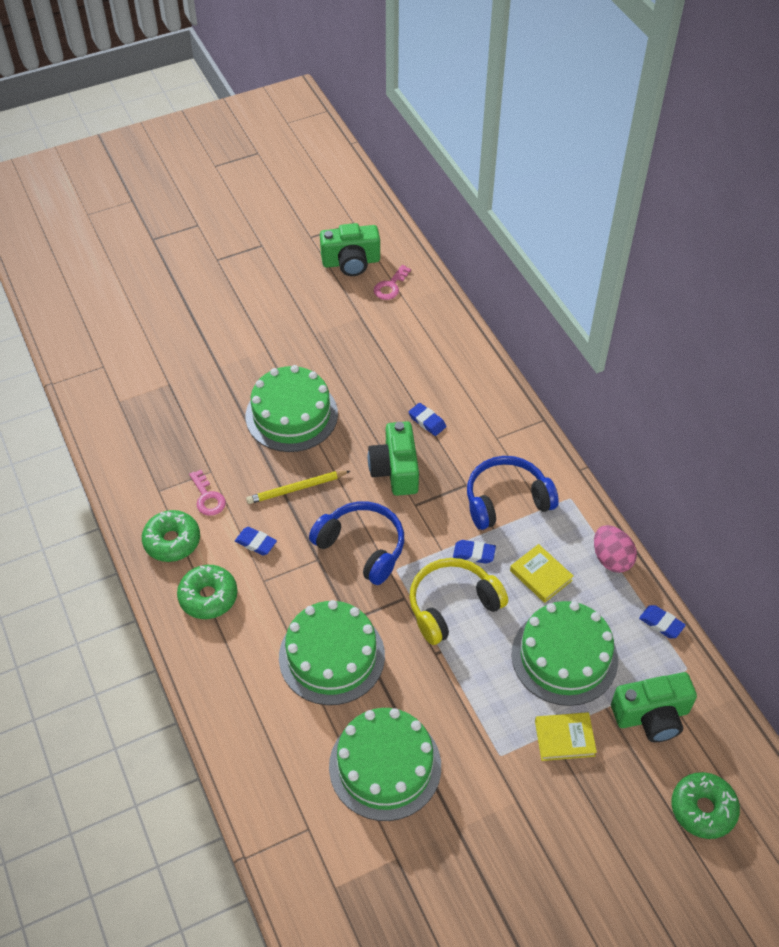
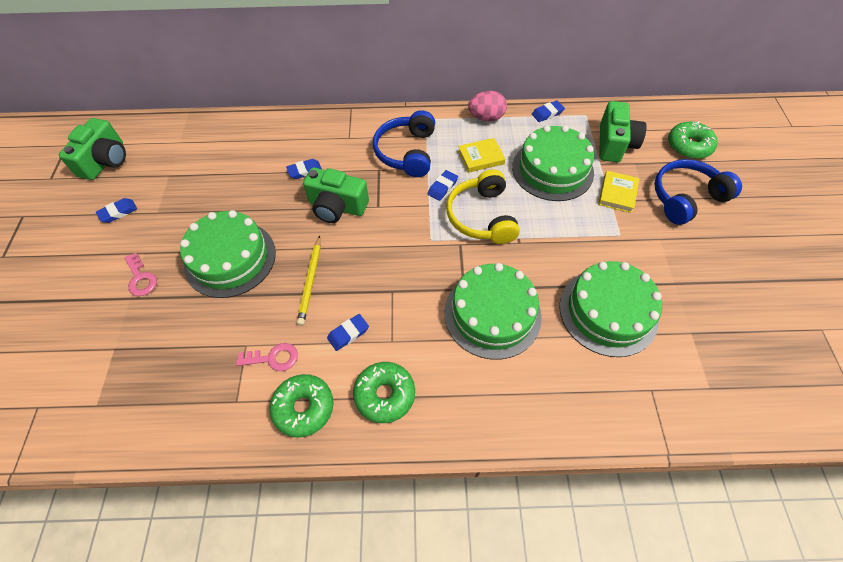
camera: 65 degrees left, 5 degrees up
(299, 306) = (118, 212): none -> blue eraser
(362, 547) = (397, 255): blue headphones -> blue headphones (686, 198)
(390, 286) = (155, 146): pink key -> pink key (141, 278)

